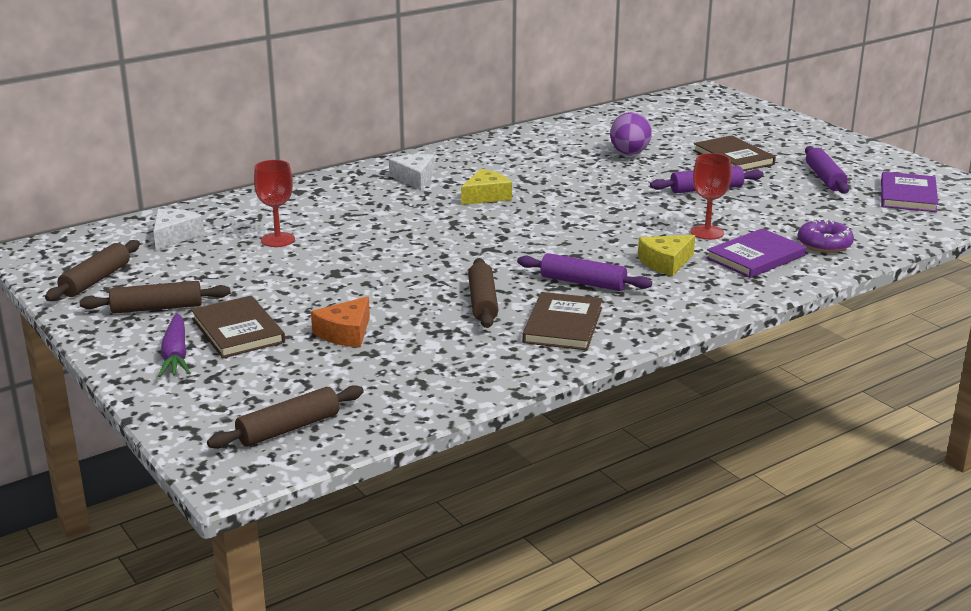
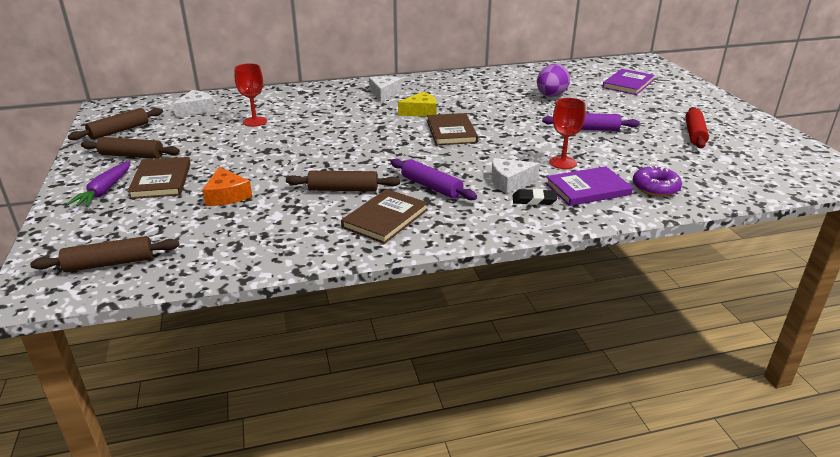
camera: 20 degrees right, 5 degrees up
(345, 333) = (227, 195): orange cheese -> orange cheese turned 75 degrees counterclockwise
(482, 302) = (343, 189): brown rolling pin -> brown rolling pin turned 75 degrees clockwise
(665, 263) = (509, 181): yellow cheese -> white cheese
(708, 278) = (534, 200): none -> black eraser
(733, 157) = (630, 108): brown book -> brown book (451, 132)
(824, 178) = (694, 134): purple rolling pin -> red rolling pin
(907, 195) = (759, 158): purple book -> purple book (628, 84)

